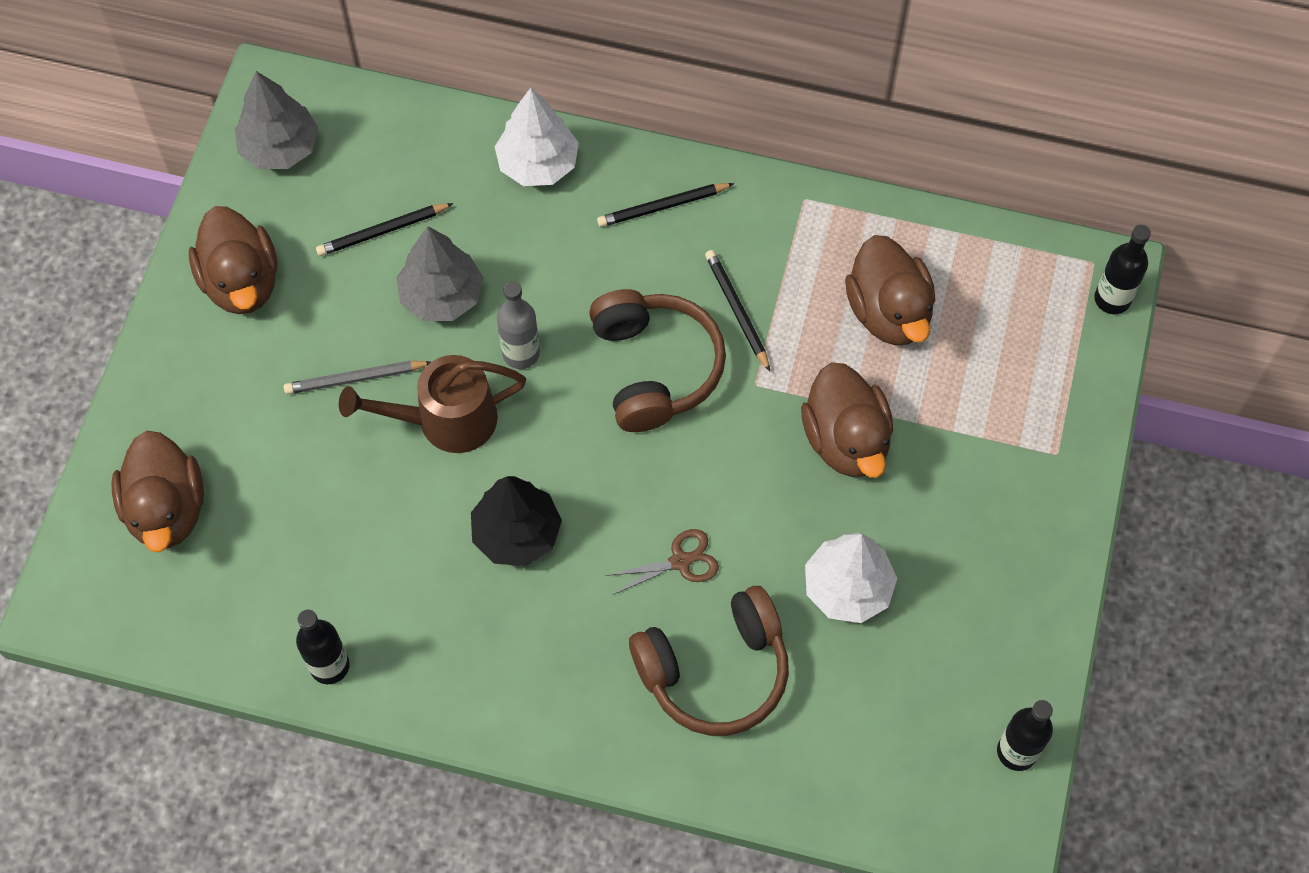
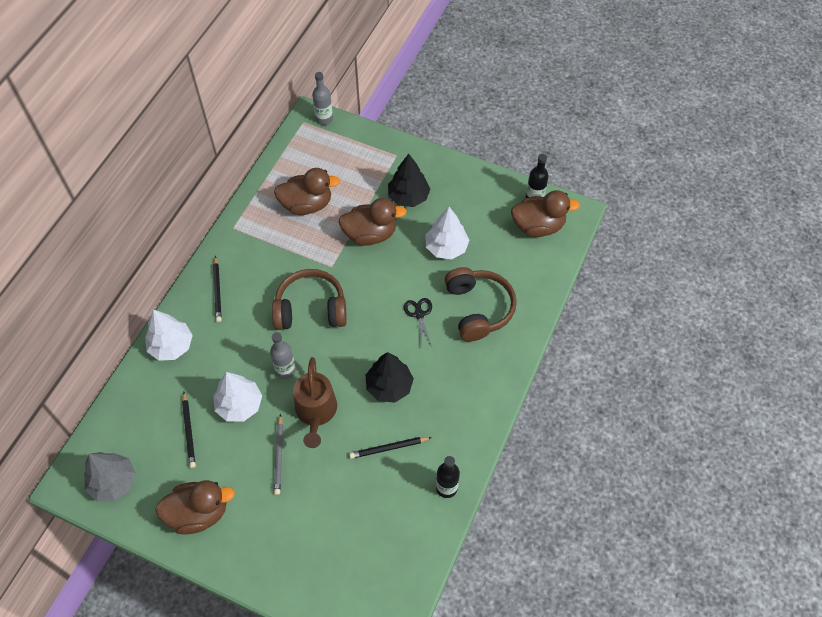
camera: 80 degrees left, 5 degrees down
(167, 509) = (336, 569): brown duck -> brown duck (538, 226)
(442, 296) = (239, 405): grey tree -> white tree
(680, 561) = (419, 314): brown scissors -> black scissors
(737, 310) = (288, 267): black pencil -> black pencil (388, 448)
(956, 495) = (408, 197): none -> black tree
(1112, 299) = (324, 119): black bottle -> grey bottle

